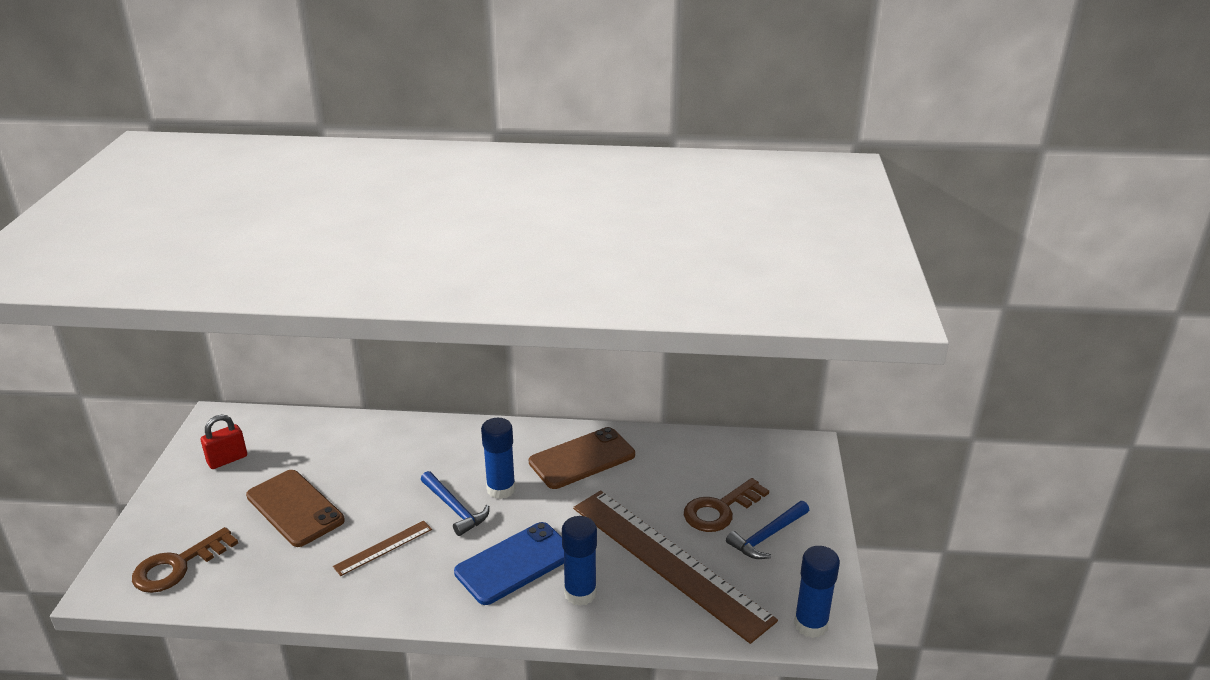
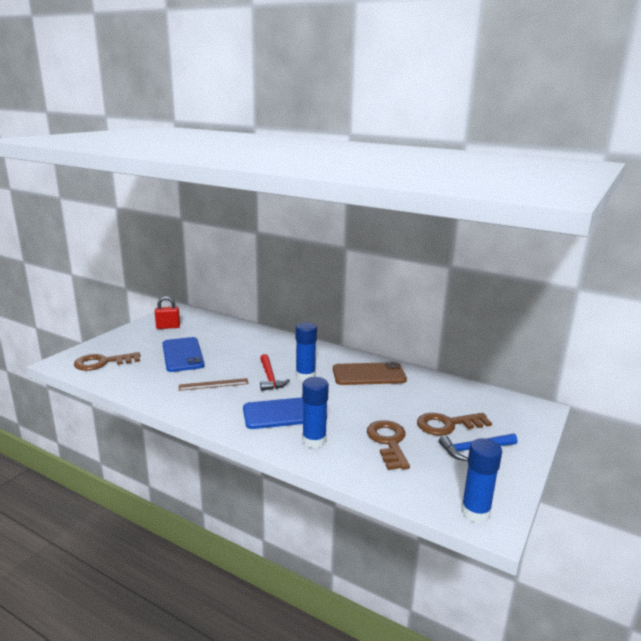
camera: 25 degrees right, 10 degrees down
(295, 508) = (182, 355): brown phone -> blue phone
(454, 509) = (270, 378): blue hammer -> red hammer
(668, 562) = (388, 442): brown ruler -> brown key

